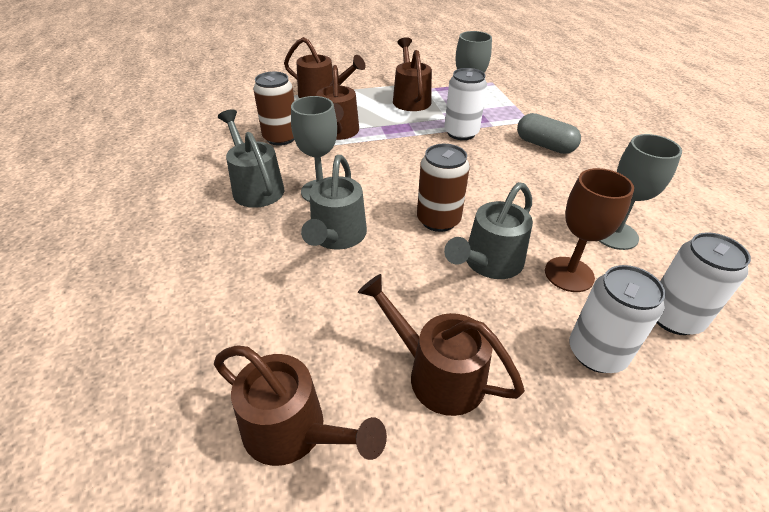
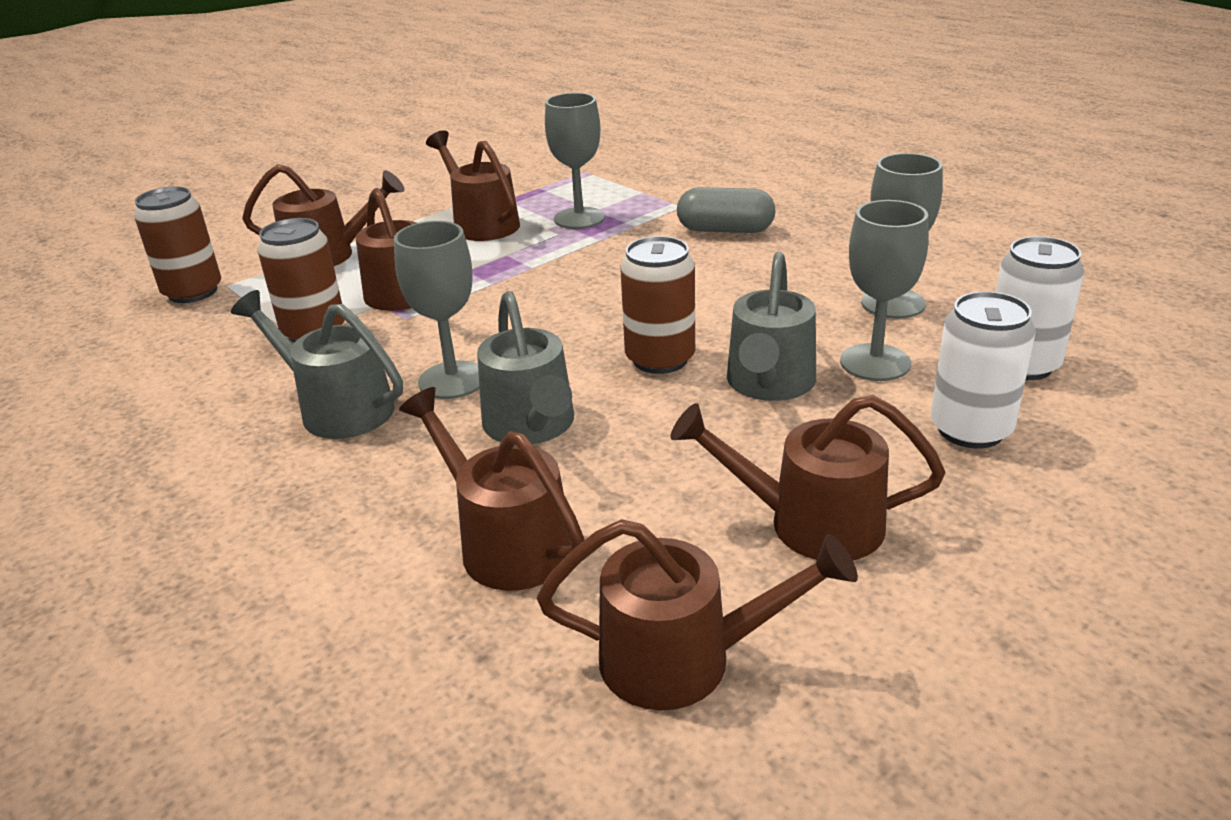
camera: 25 degrees left, 10 degrees down
(247, 97) = (193, 292): none -> brown can
(266, 305) = (505, 542): none -> brown watering can
(461, 133) = (597, 247): white can -> none
(569, 274) = (875, 362): brown goblet -> grey goblet

